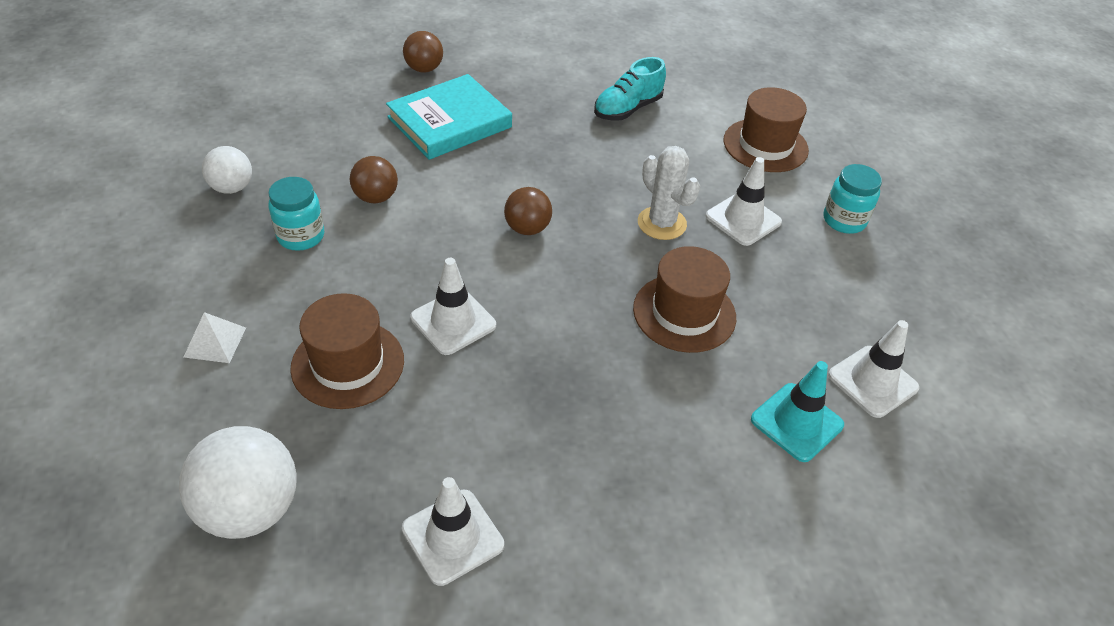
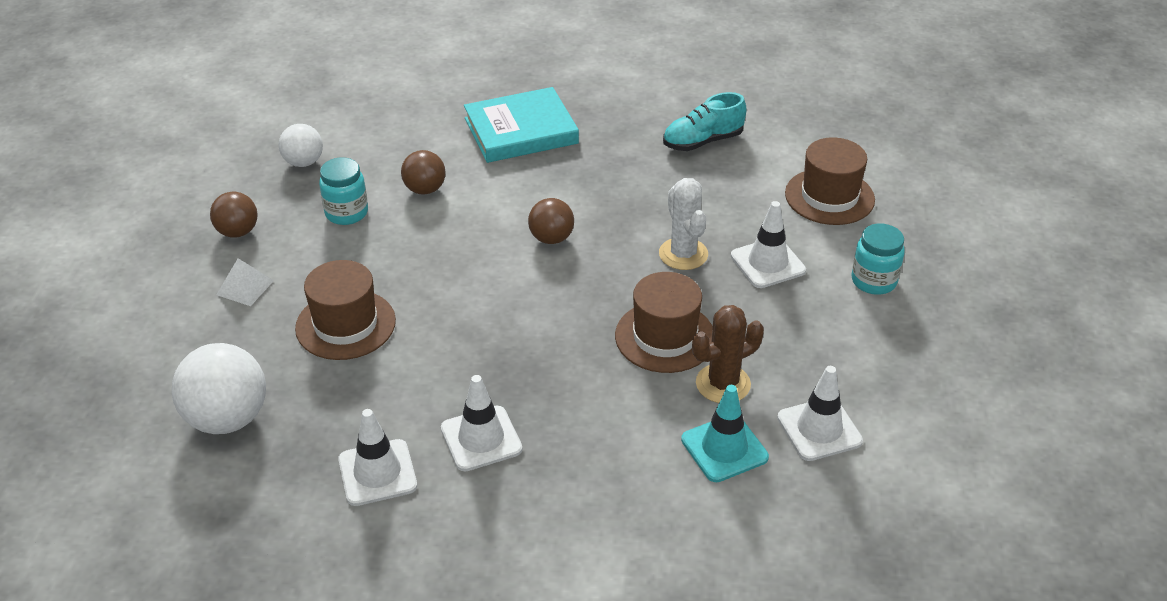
camera: 20 degrees right, 5 degrees down
(424, 69) = (518, 77): brown ball -> brown ball (238, 232)
(453, 321) = (449, 306): white traffic cone -> white traffic cone (481, 439)
(762, 352) = (723, 384): none -> brown cactus

